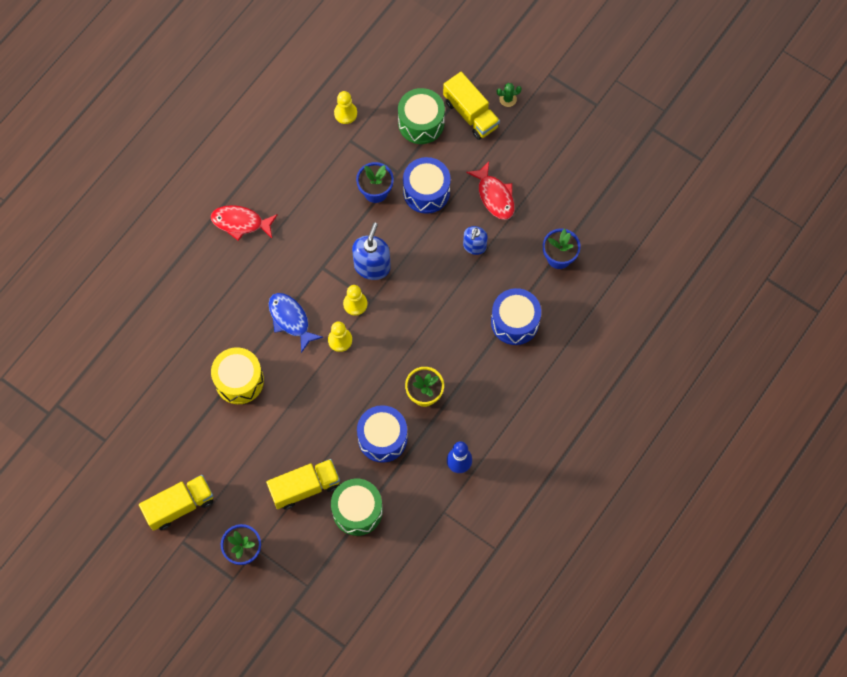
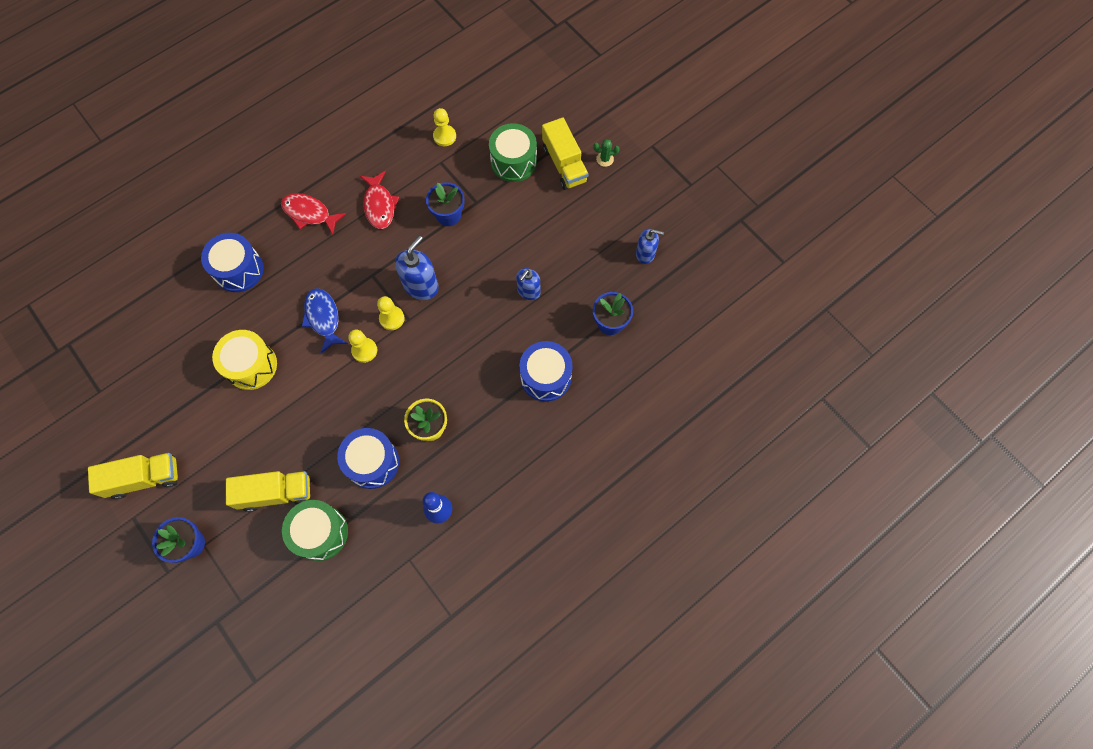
camera: 15 degrees right, 0 degrees up
(426, 192) = (498, 227): blue drum -> blue drum (239, 270)
(494, 196) = (563, 247): red fish -> red fish (379, 205)
(572, 183) = (645, 254): none -> blue soap dispenser

